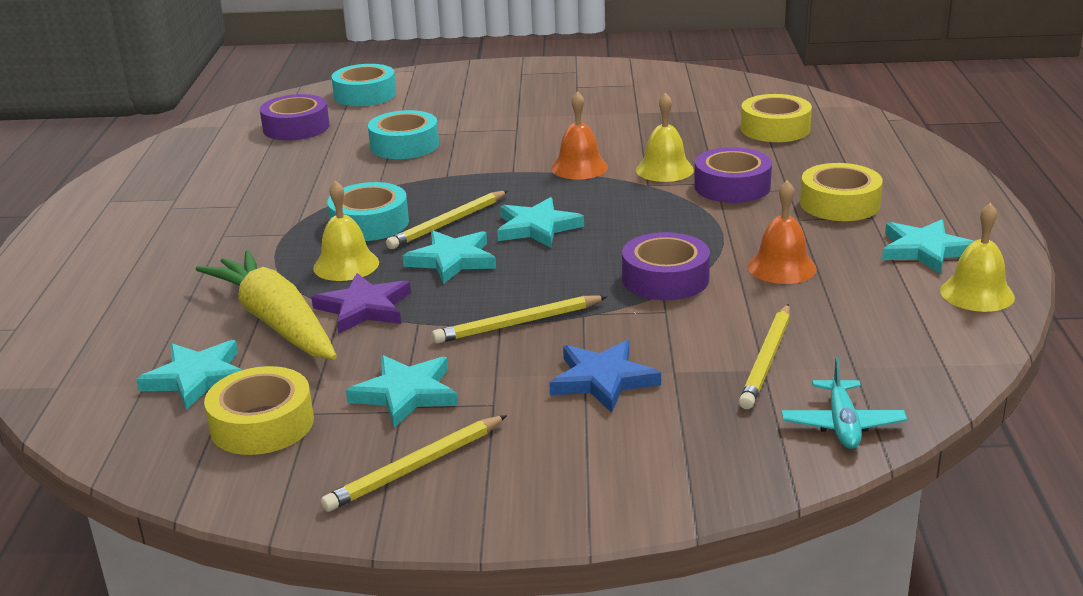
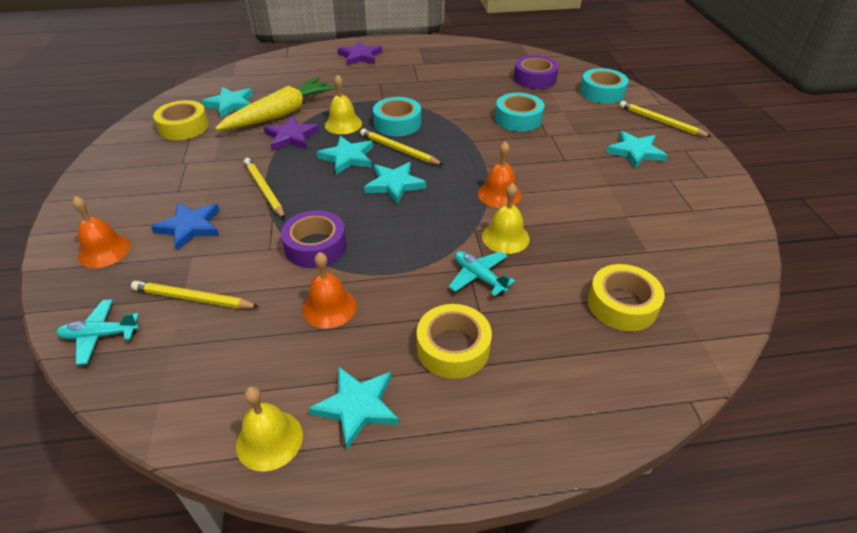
camera: 80 degrees right, 15 degrees up
(94, 252) = (360, 56): none -> purple star
(406, 394) = (197, 162): turquoise star -> turquoise star (635, 152)
(415, 467) = (128, 173): yellow pencil -> yellow pencil (661, 122)
(651, 455) = (104, 251): none -> orange bell
(732, 186) = (479, 277): purple tape -> turquoise plane

